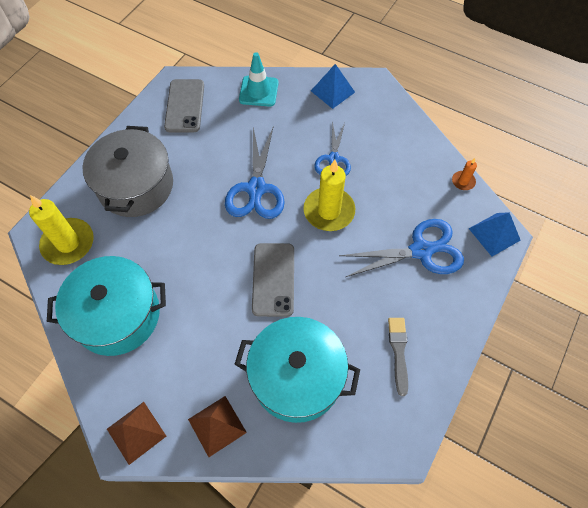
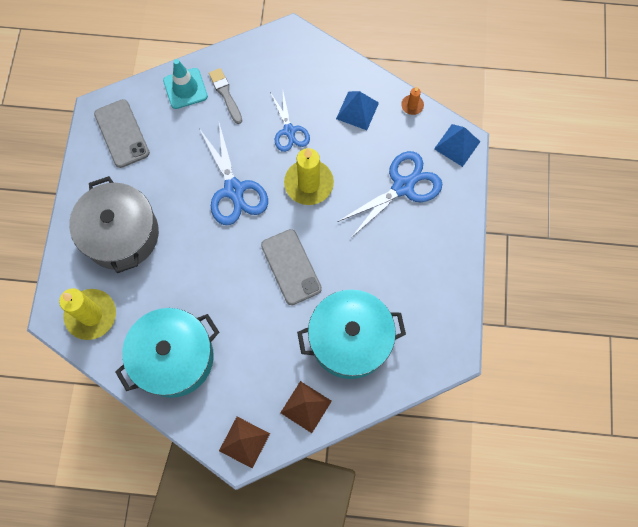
camera: 25 degrees left, 10 degrees up
(332, 91) = (256, 60): blue pyramid -> blue pyramid (357, 110)
(398, 352) = (421, 283): grey brush -> grey brush (226, 94)

